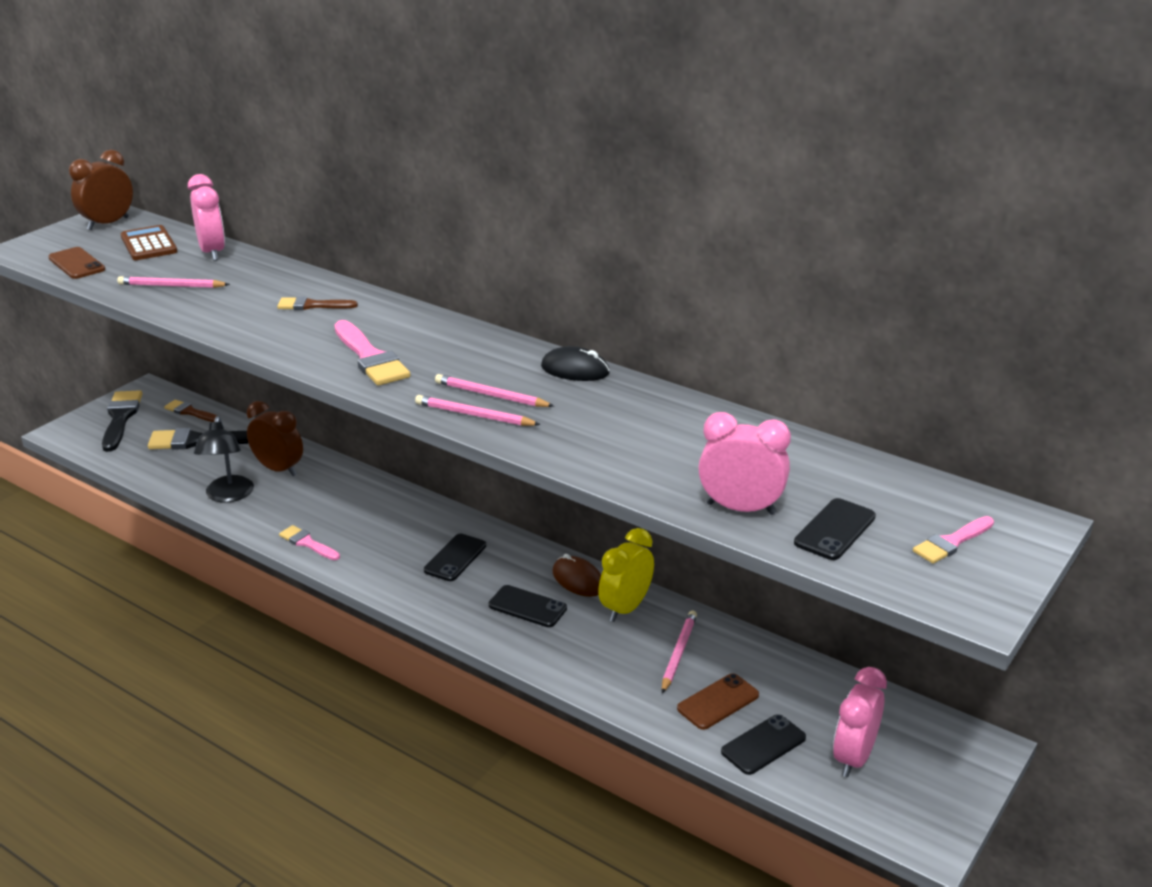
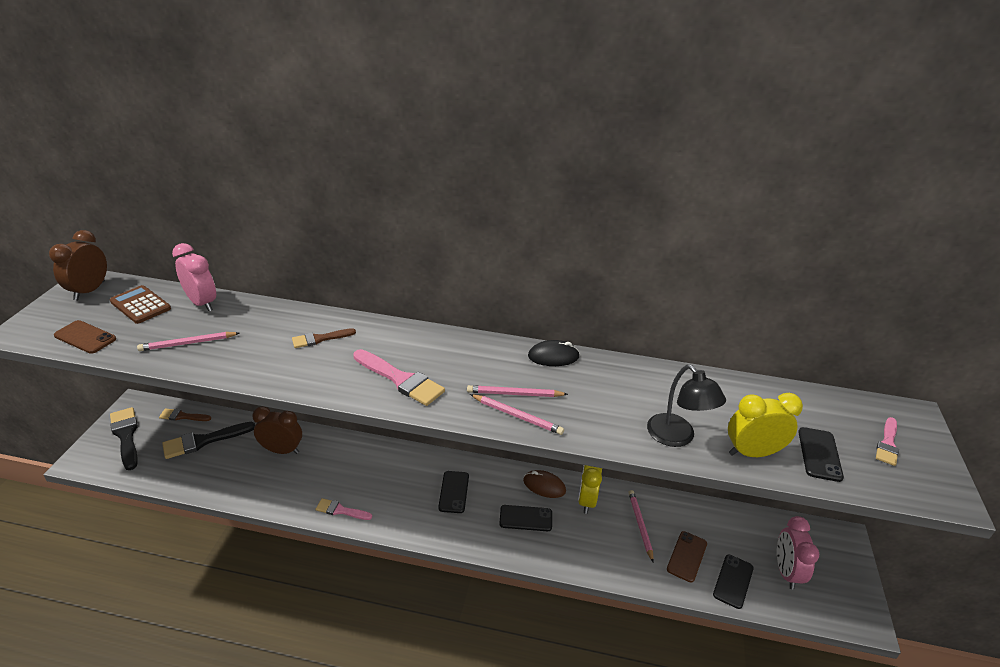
camera: 25 degrees left, 5 degrees up
(228, 496) = (255, 485): black lamp -> black lamp (677, 437)
(474, 415) = (517, 416): pink pencil -> pink pencil turned 150 degrees counterclockwise
(740, 508) = (752, 453): pink clock -> yellow clock

